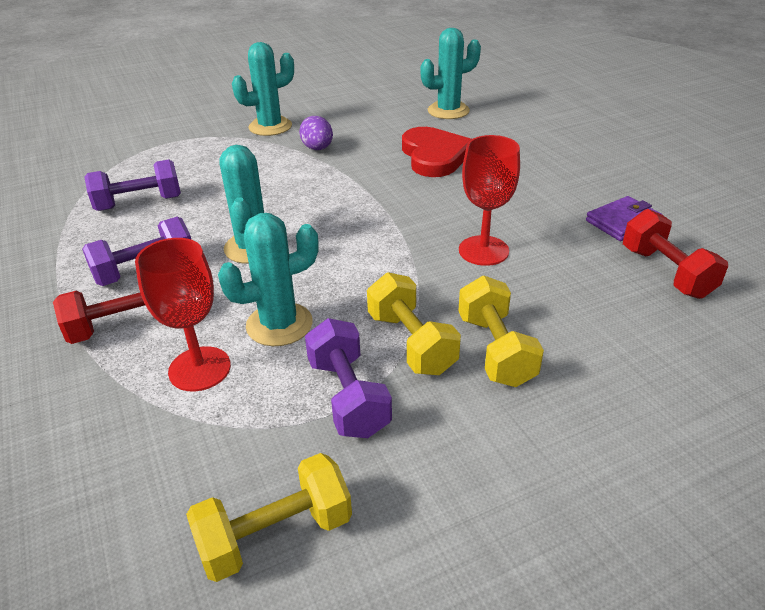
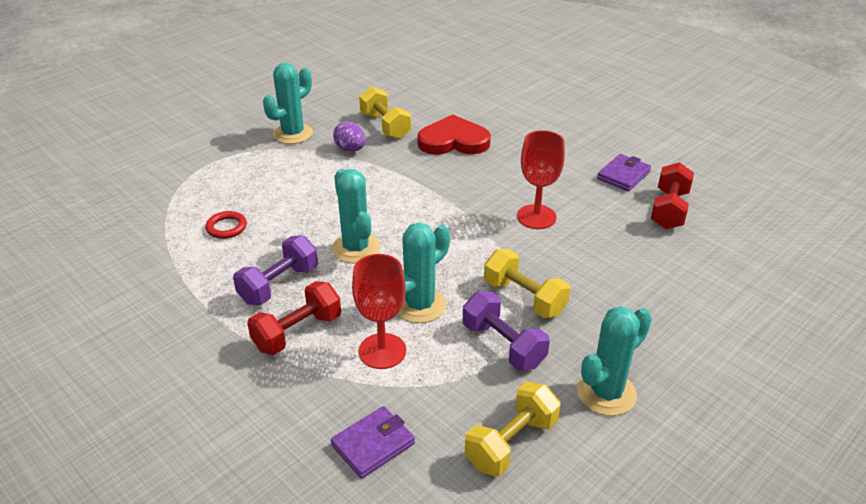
camera: 20 degrees left, 0 degrees up
(106, 484) = (373, 444): none -> purple wallet
(139, 203) = (226, 227): purple dumbbell -> red ring
(434, 156) = (453, 141): red heart -> red heart turned 60 degrees counterclockwise
(448, 111) = (440, 95): turquoise cactus -> turquoise cactus (606, 393)
(495, 350) = (584, 290): yellow dumbbell -> yellow dumbbell (385, 126)
(666, 272) = (669, 210): red dumbbell -> red dumbbell turned 60 degrees clockwise

